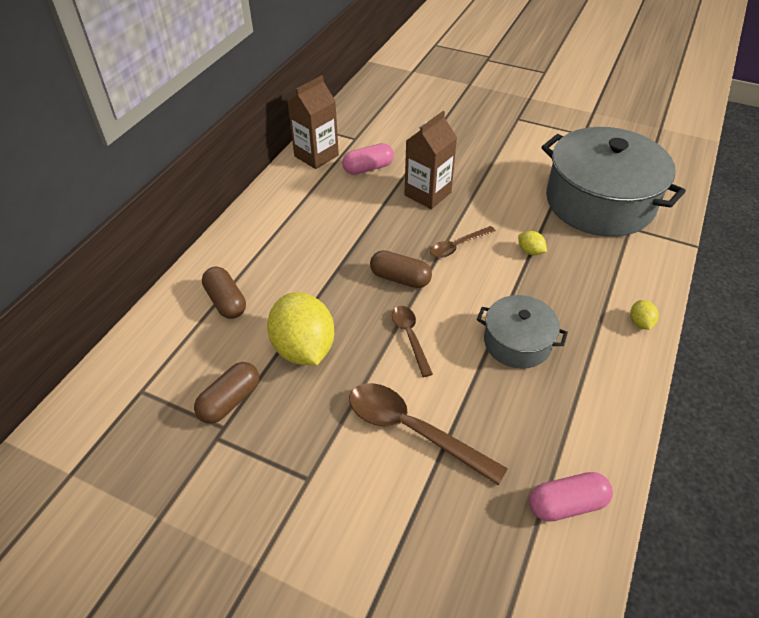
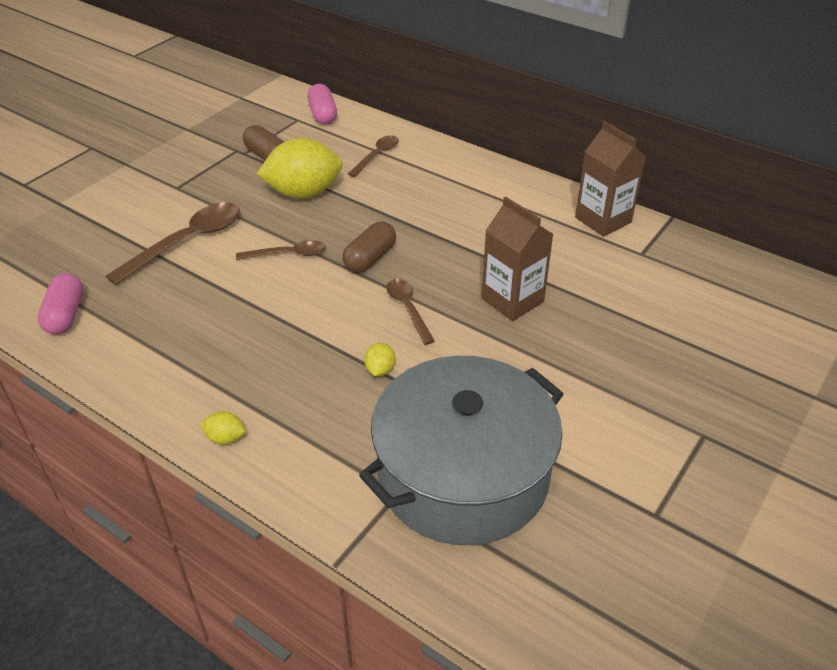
camera: 100 degrees right, 5 degrees down
(226, 301) = (377, 156): brown capsule -> brown spoon
(368, 168) = (573, 257): pink capsule -> pink capsule (323, 115)
(517, 342) = (247, 325): grey pot -> none
(530, 251) = (380, 370): yellow lemon -> yellow lemon turned 45 degrees counterclockwise

